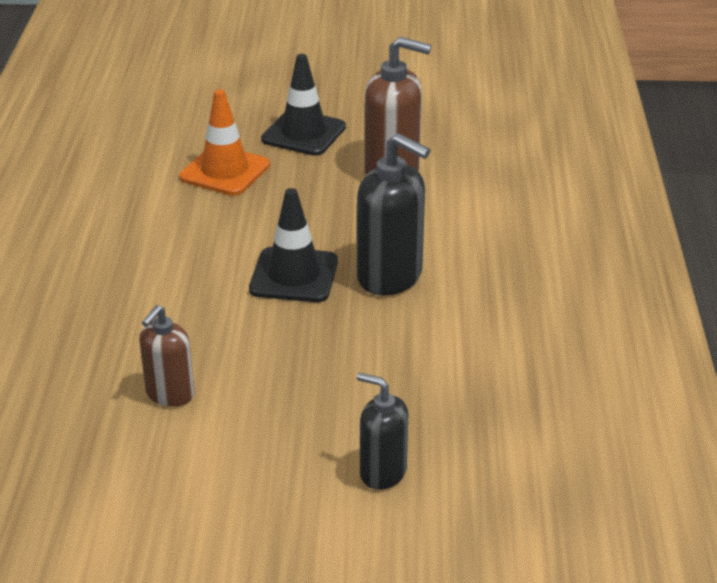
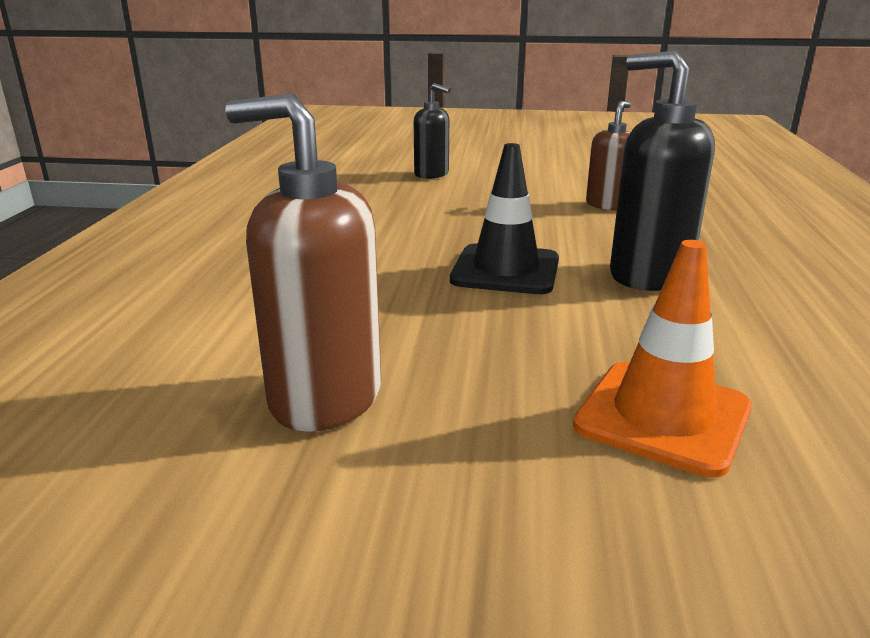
camera: 175 degrees left, 10 degrees down
(303, 133) = (505, 514): black traffic cone -> none
(390, 277) = (387, 265): black soap dispenser -> black soap dispenser (649, 275)

